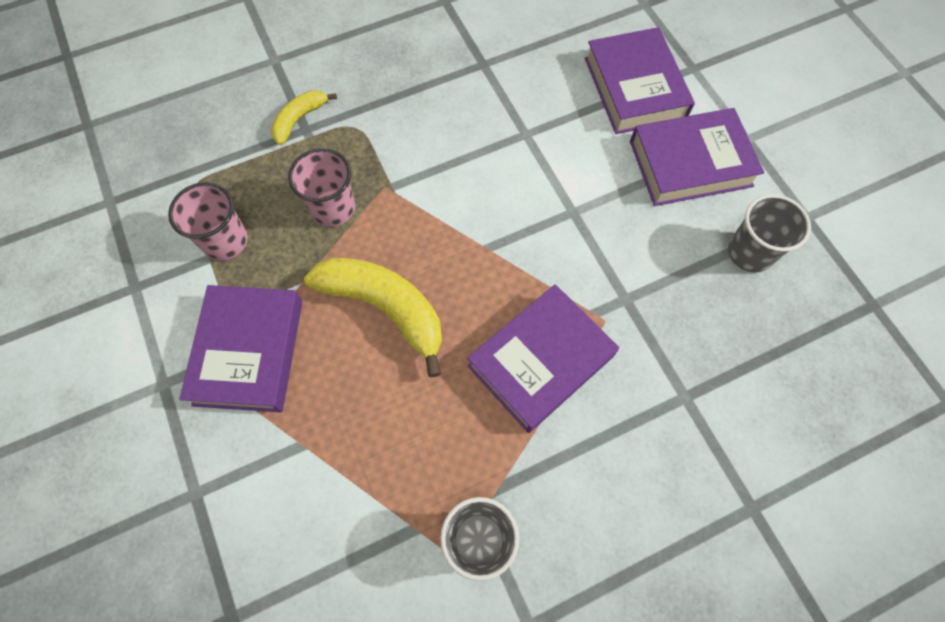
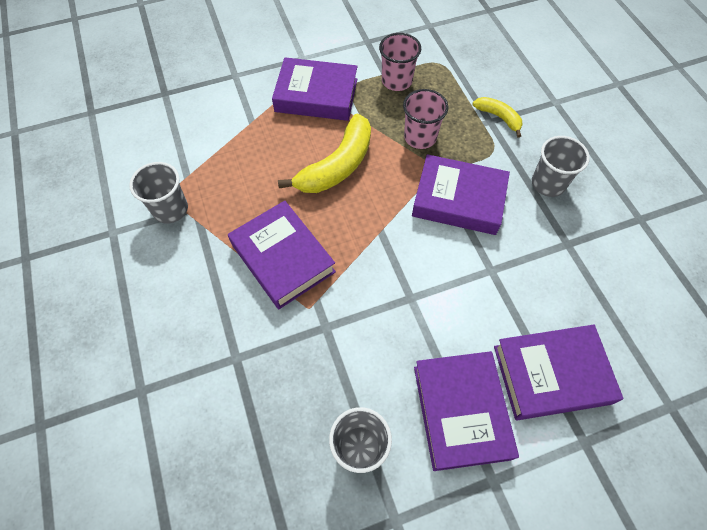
camera: 95 degrees right, 5 degrees down
(402, 75) = (548, 183): none -> grey cup
(432, 164) = (458, 199): none -> purple book

